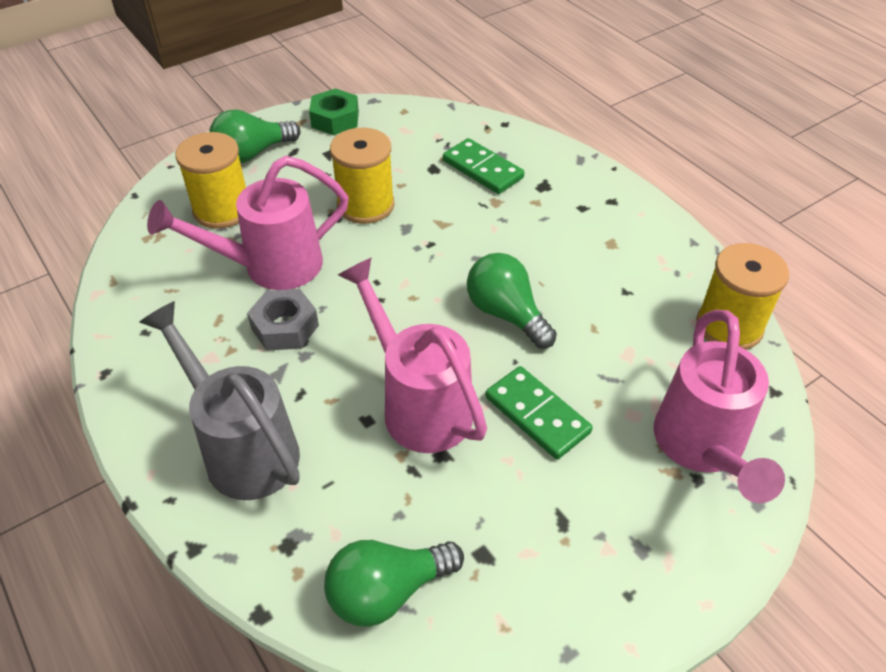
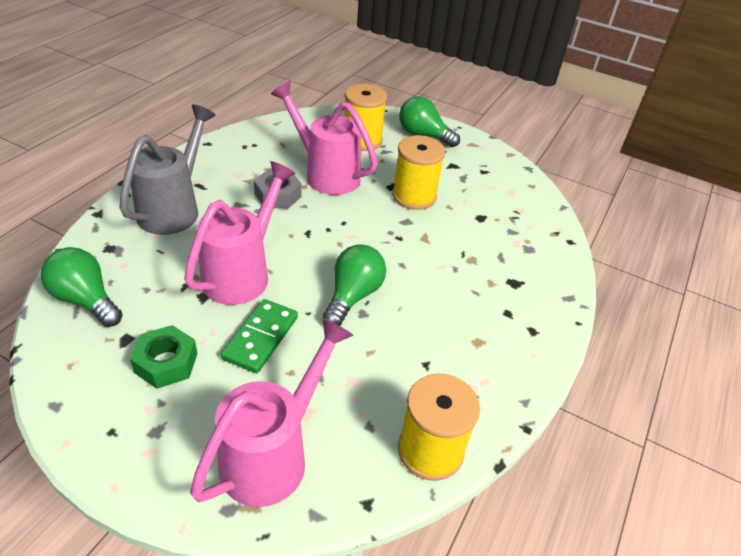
camera: 60 degrees right, 5 degrees down
(335, 119) = (490, 157): green nut -> green nut (166, 363)
(483, 169) = (503, 243): green domino -> none
(702, 448) = (273, 454): pink watering can -> pink watering can turned 150 degrees clockwise

